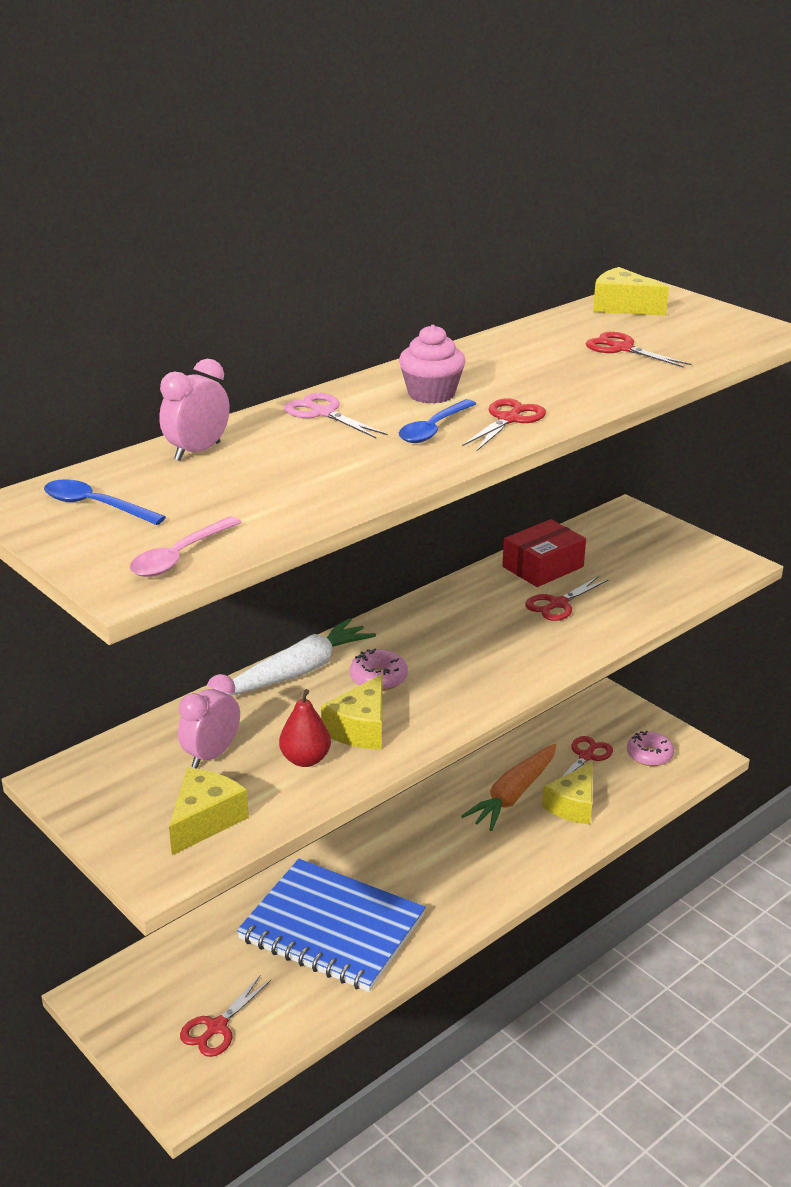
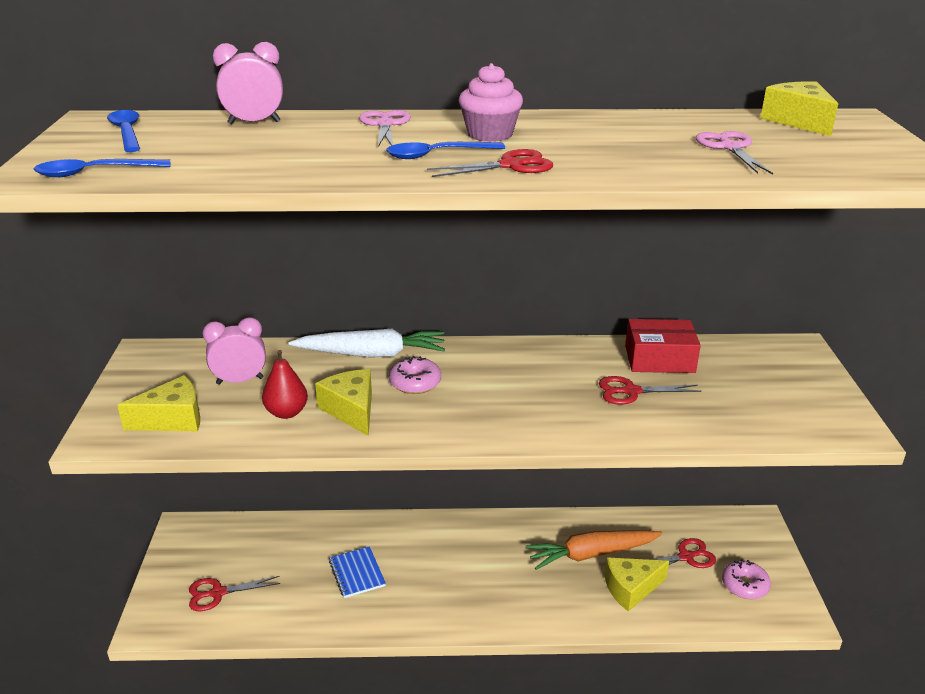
camera: 40 degrees right, 0 degrees up
(179, 557) = (94, 173): pink spoon -> blue spoon
(332, 928) = (357, 573): blue notebook -> blue notebook, size x0.43
(360, 728) = (351, 410): yellow cheese -> yellow cheese turned 90 degrees clockwise
(622, 348) = (730, 147): red scissors -> pink scissors

